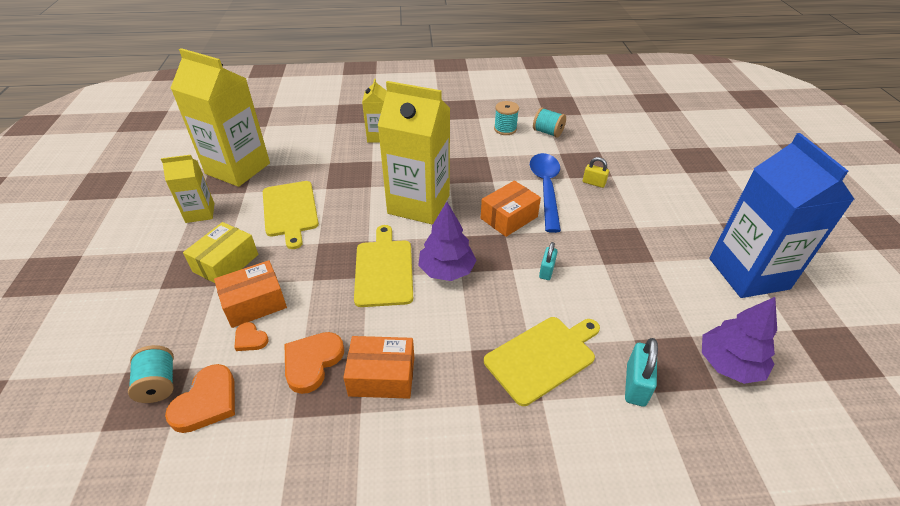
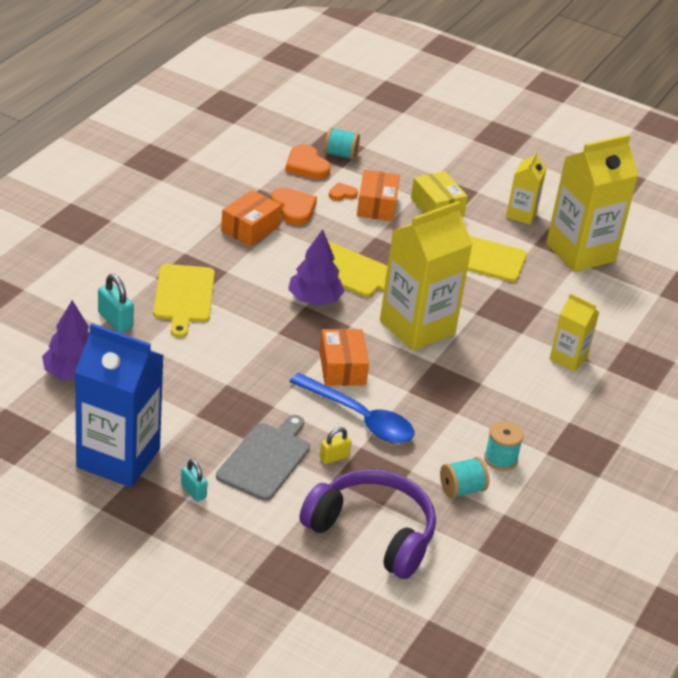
camera: 120 degrees right, 5 degrees down
(546, 271) = (256, 348): turquoise padlock -> turquoise padlock (193, 491)
(625, 146) = (372, 533): none -> purple headphones
(638, 208) = (265, 459): none -> grey cutting board

